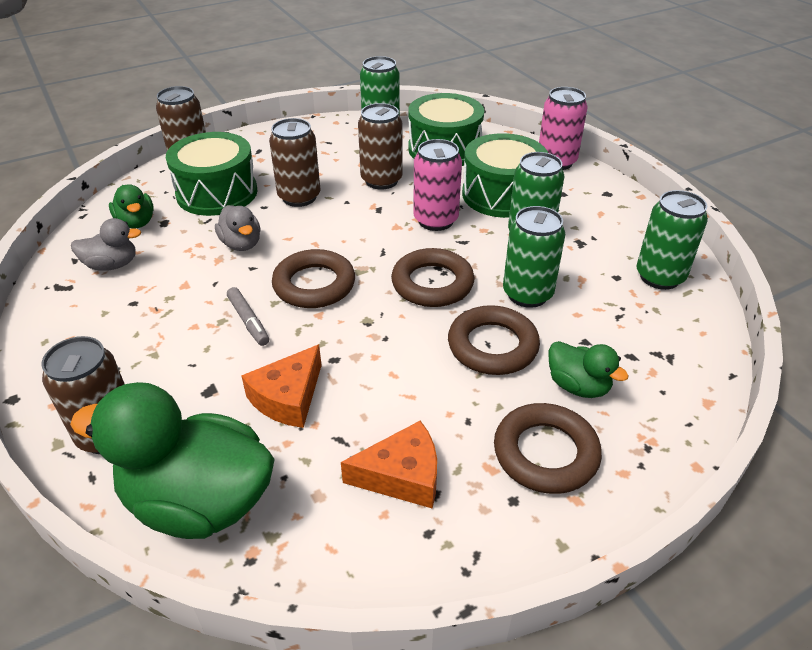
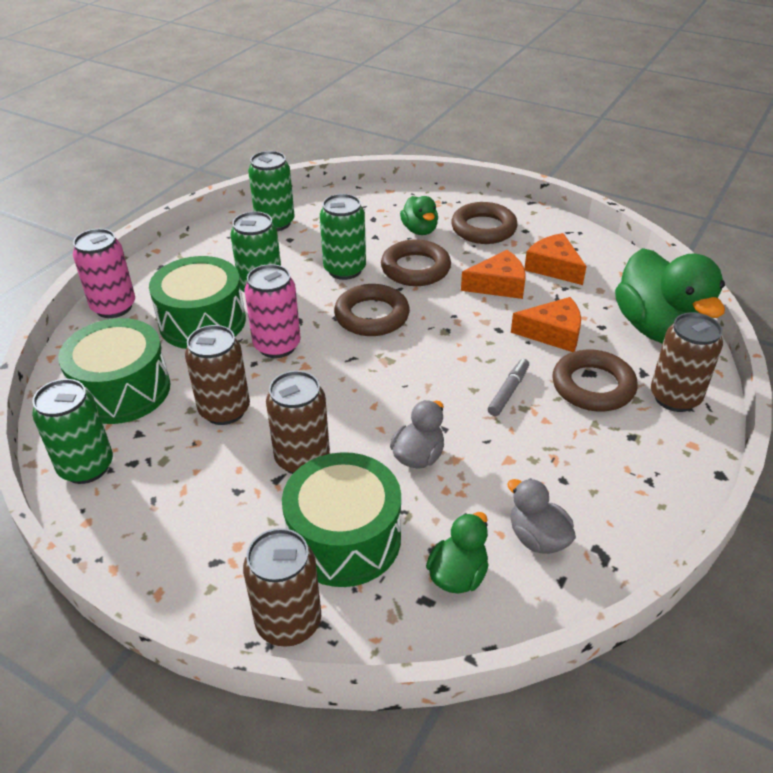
camera: 120 degrees left, 0 degrees up
(314, 285) = (431, 377): brown ring -> brown ring (593, 386)
(408, 399) = (498, 285): none -> orange cheese
(578, 386) = (419, 230): green duck -> green duck turned 150 degrees clockwise

